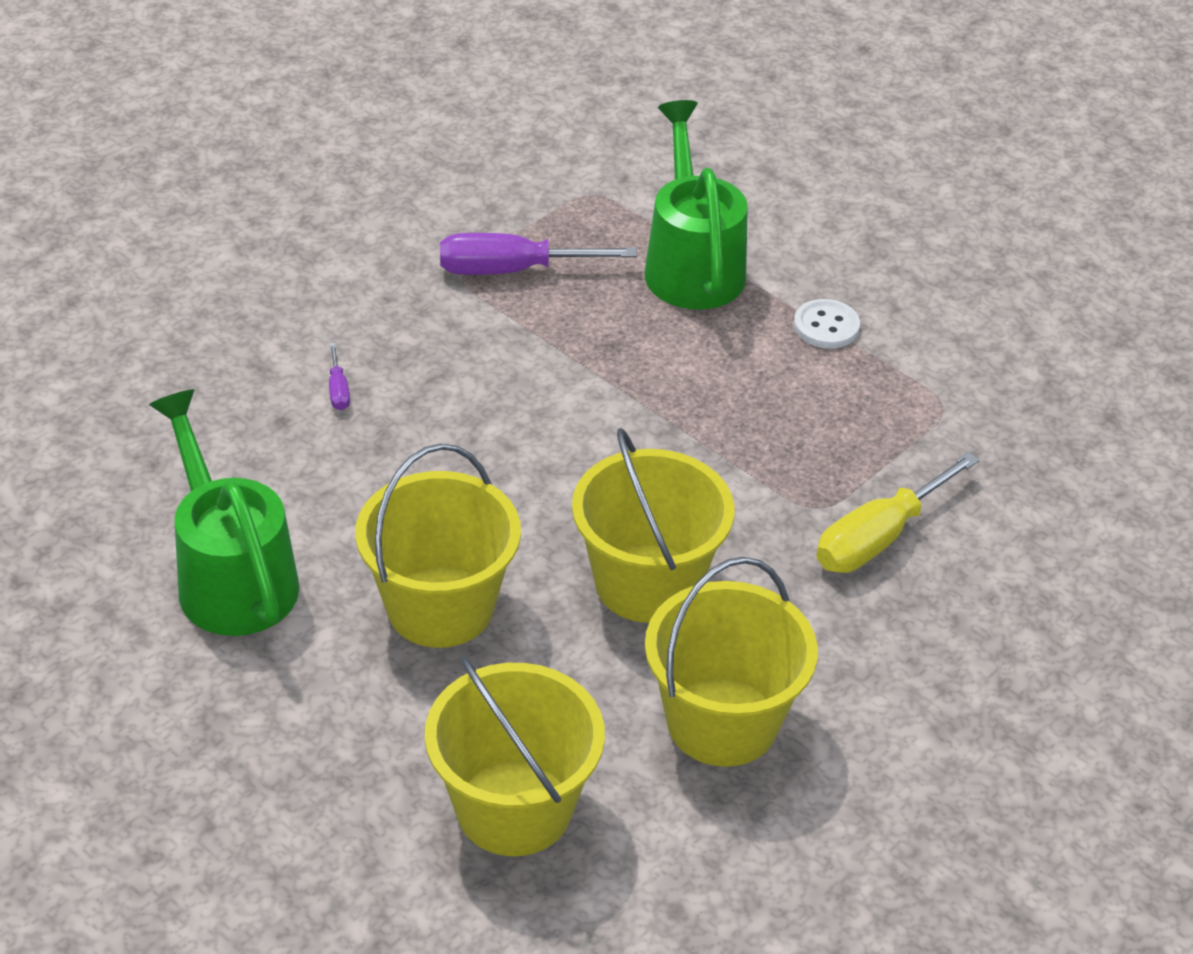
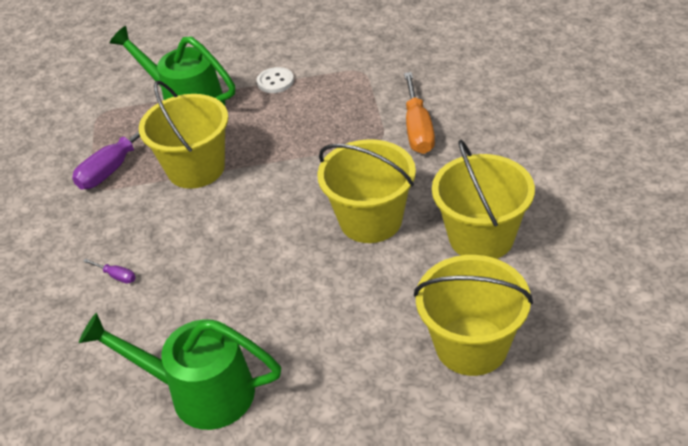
camera: 45 degrees left, 0 degrees up
(440, 607) = (311, 309): yellow bucket -> yellow bucket (196, 168)
(879, 537) = (418, 129): yellow screwdriver -> orange screwdriver

